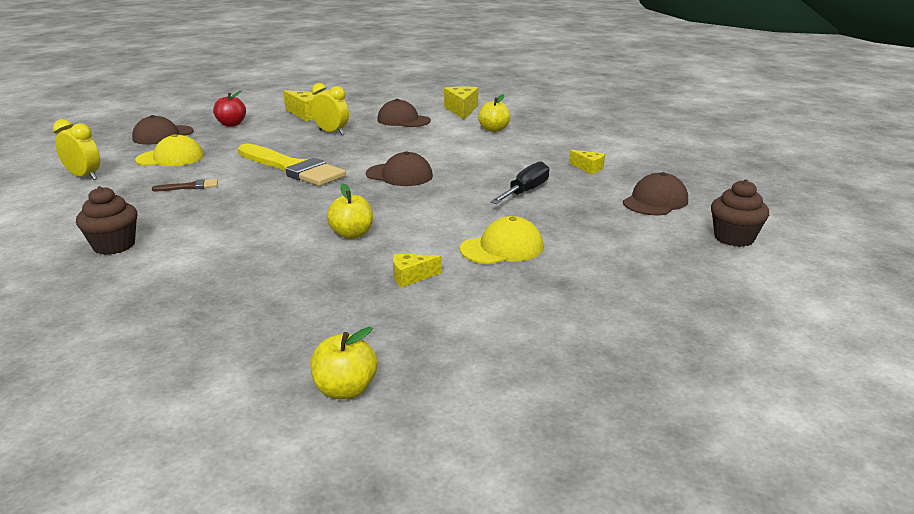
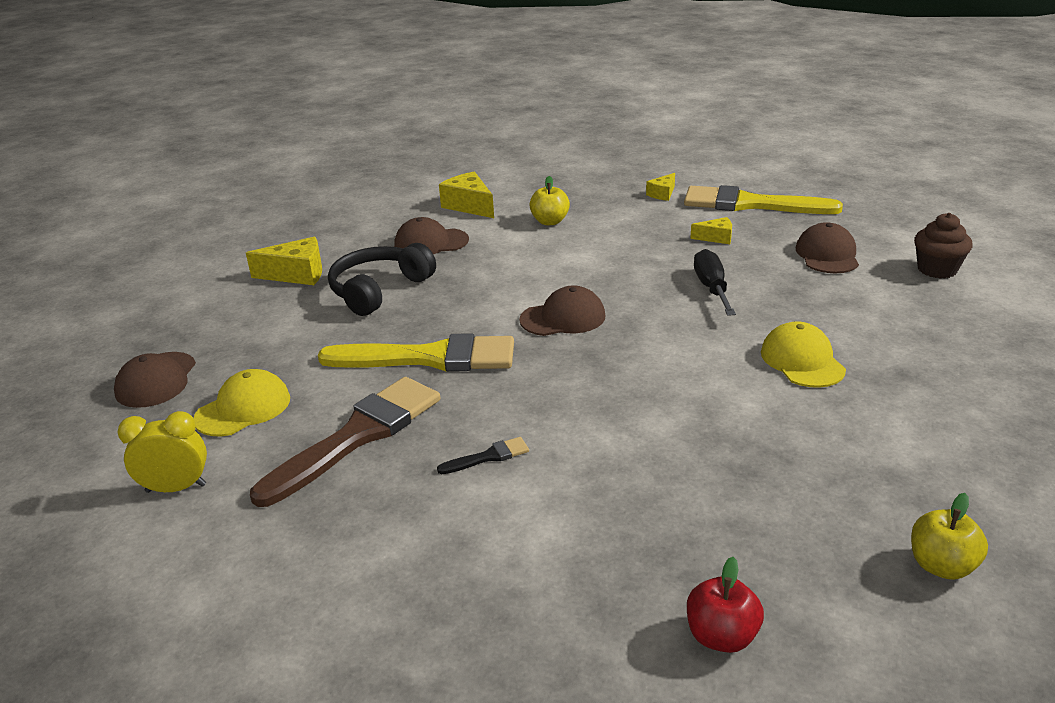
camera: 35 degrees left, 5 degrees up
(114, 246) = (432, 555): brown cupcake -> none
(190, 187) = (357, 436): brown brush -> brown brush, size x2.44
(225, 219) = (488, 457): none -> black brush
(231, 124) = (222, 326): red apple -> red apple (721, 636)
(331, 132) = (379, 290): yellow clock -> black headphones
(352, 234) = (652, 410): yellow apple -> none
(411, 277) = (788, 429): yellow cheese -> yellow cheese (662, 194)
(502, 248) = (802, 361): yellow cap -> yellow cap turned 45 degrees counterclockwise
(656, 158) = (750, 204): none -> yellow brush

